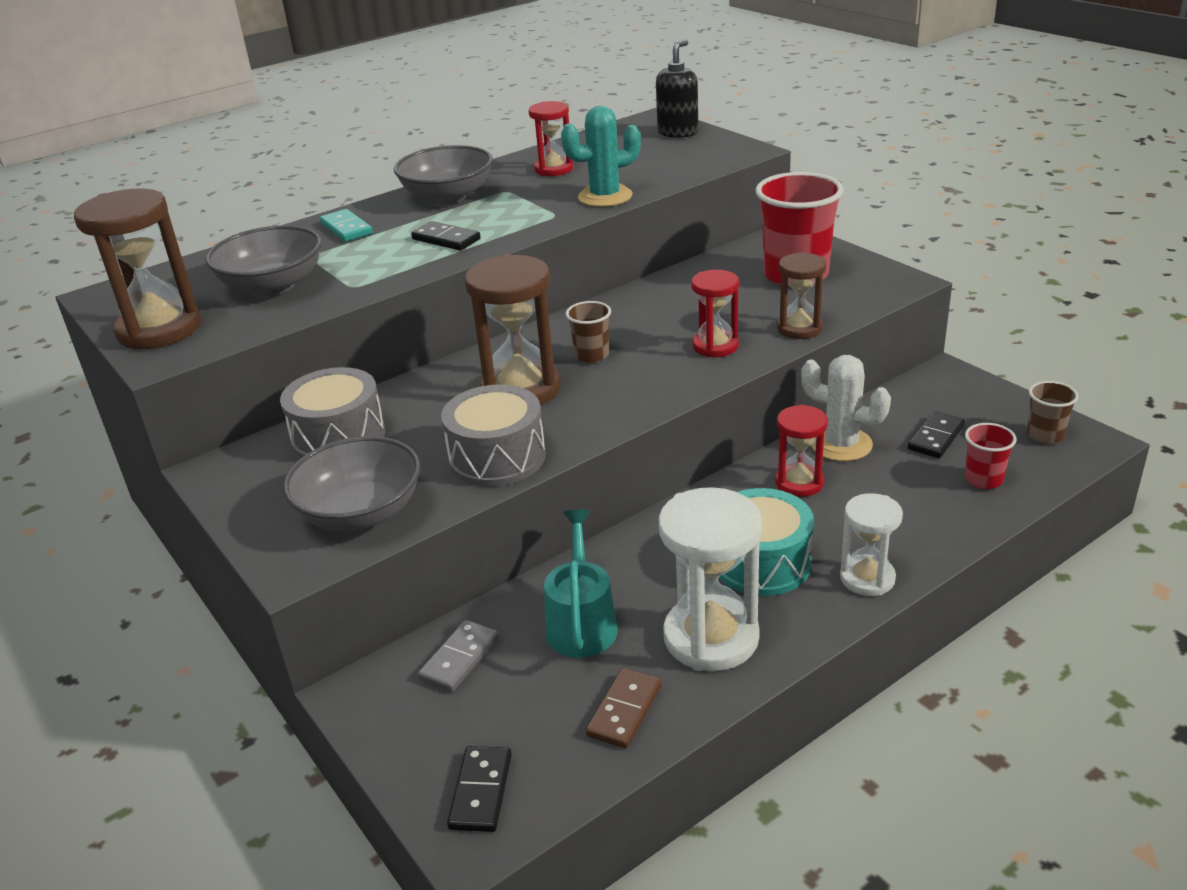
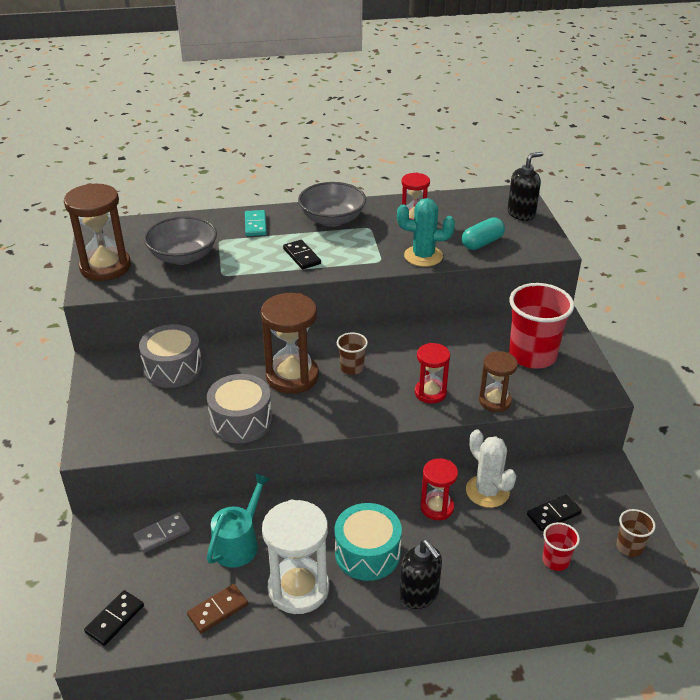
camera: 25 degrees right, 5 degrees up
(360, 513) = (146, 426): grey bowl -> none
(662, 167) = (482, 243): none -> turquoise capsule
(867, 578) = (419, 595): white hourglass -> black soap dispenser

